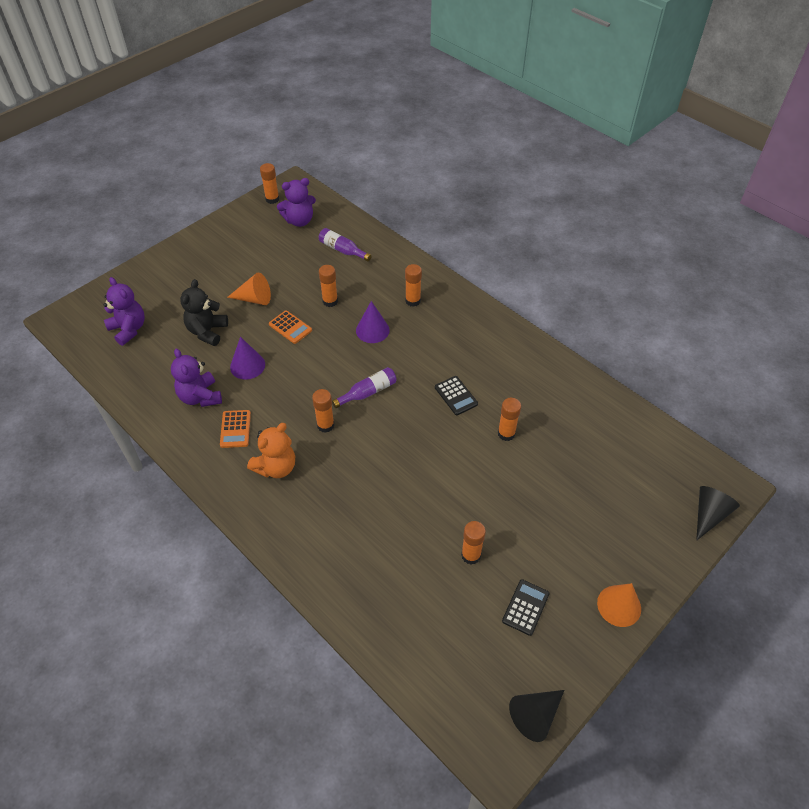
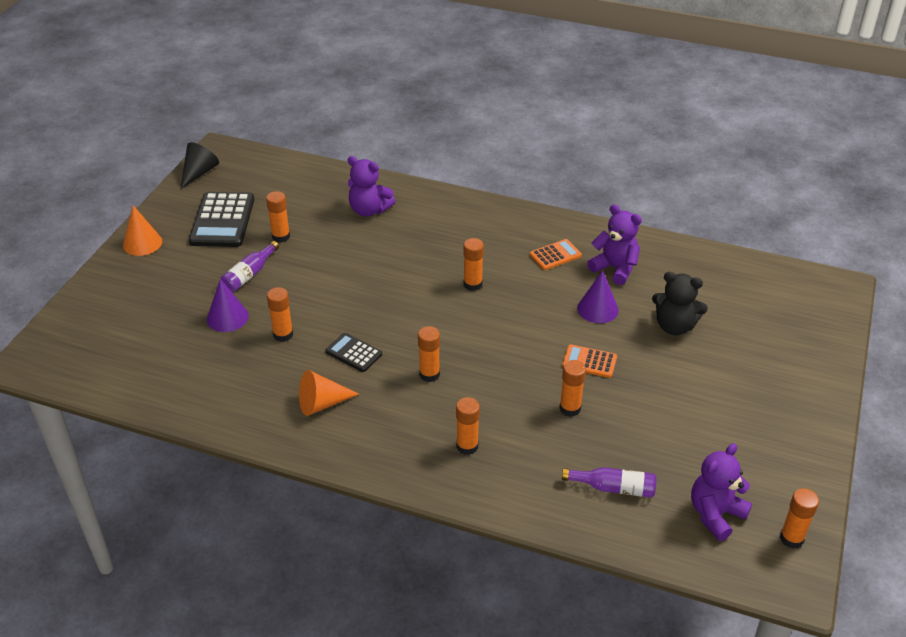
camera: 155 degrees right, 10 degrees down
(129, 329) = (757, 301): purple teddy bear -> purple teddy bear (369, 210)
(207, 331) = (674, 326): black teddy bear -> black teddy bear turned 120 degrees clockwise
(235, 429) = (555, 255): orange calculator -> orange calculator turned 90 degrees clockwise
(254, 299) = (661, 379): orange cone -> orange cone (322, 403)
(276, 467) = (492, 241): orange teddy bear -> none
(368, 392) = (451, 325): purple bottle -> purple bottle (249, 274)
(372, 330) = (492, 391): purple cone -> purple cone (227, 317)
(408, 358) = (429, 374): none -> orange glue stick
(525, 607) = (222, 220): black calculator -> black calculator, size x1.85
(709, 514) = (55, 330): black cone -> none

